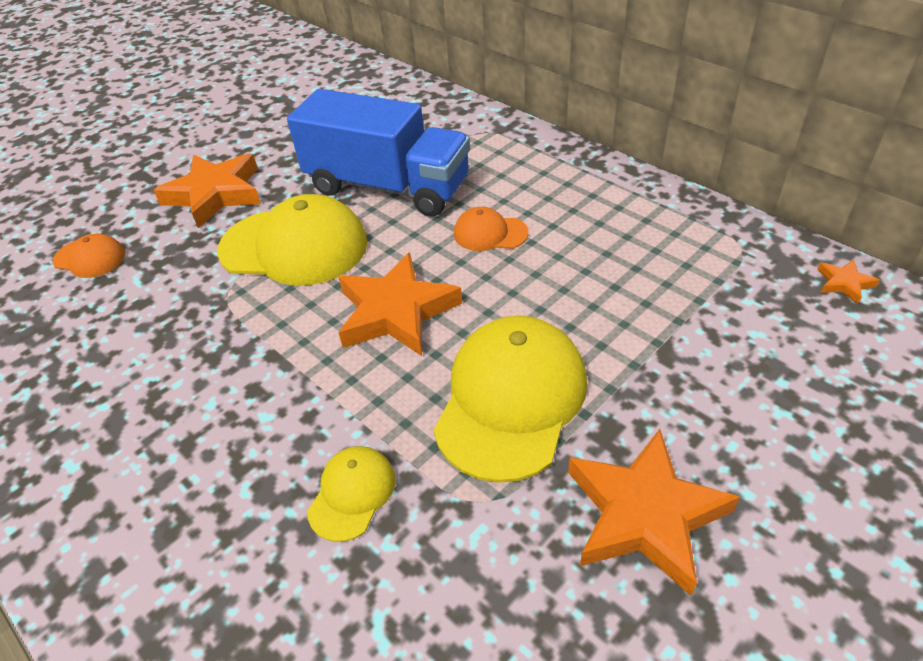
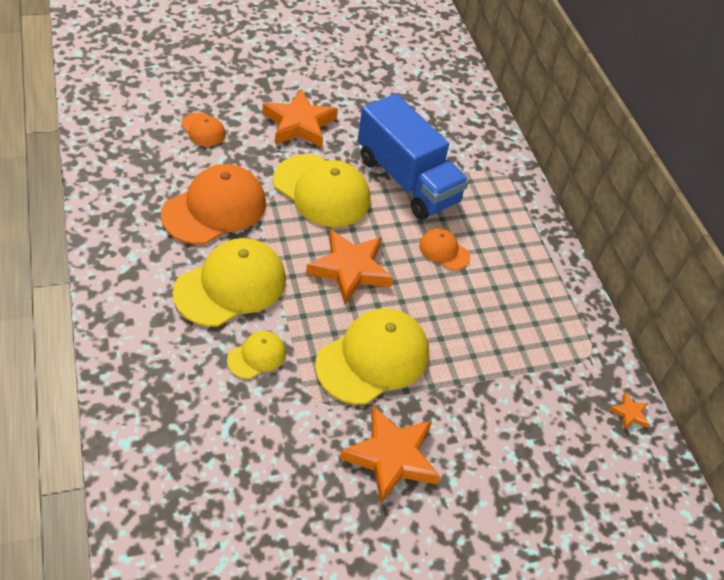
camera: 20 degrees right, 5 degrees up
(162, 337) = (215, 208): none -> orange cap
(248, 420) = (231, 285): none -> yellow cap

